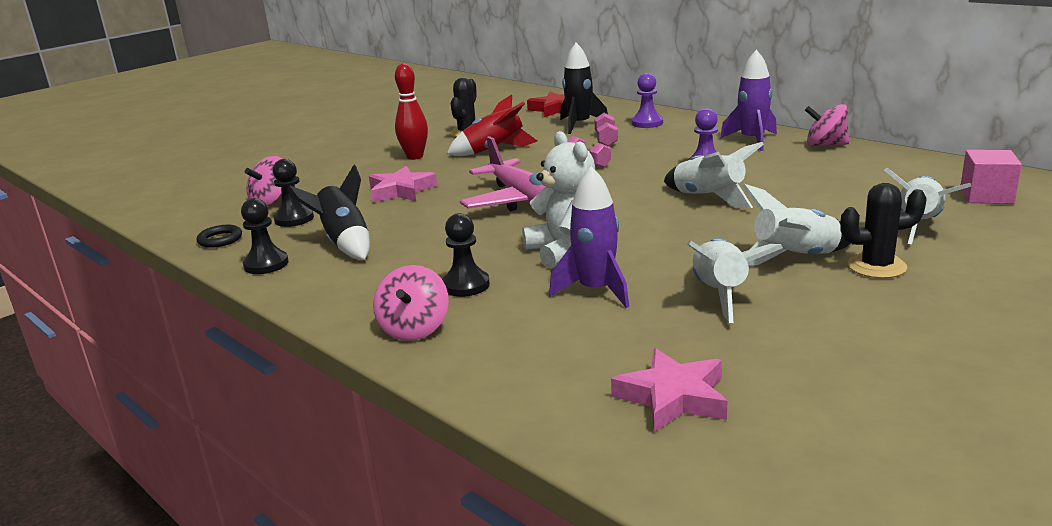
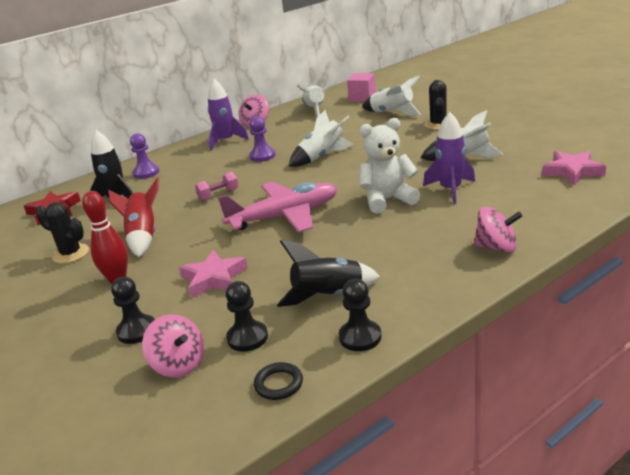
camera: 80 degrees left, 5 degrees up
(466, 285) = (432, 233): black pawn -> black pawn (137, 331)
(606, 140) = (170, 188): pink dumbbell -> none
(796, 258) = (422, 139): white rocket -> white rocket (315, 110)

